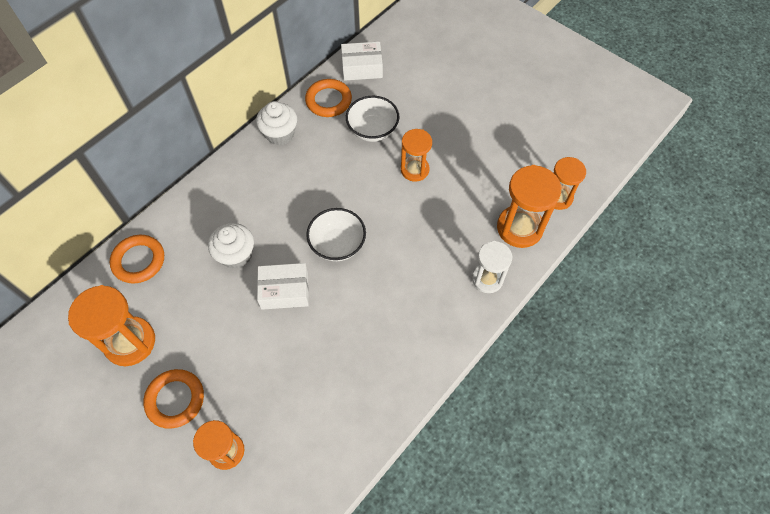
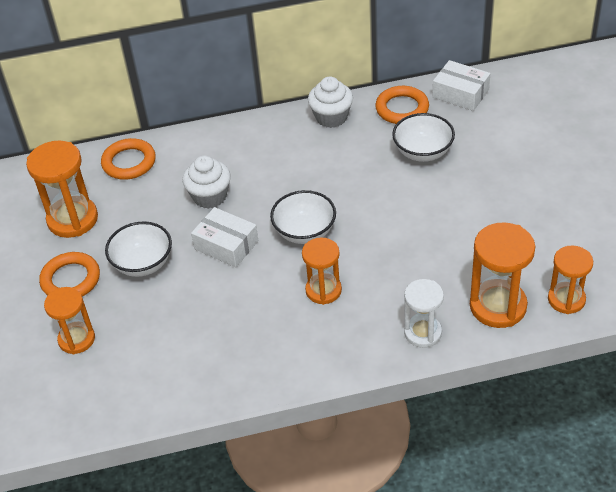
camera: 40 degrees right, 15 degrees down
(228, 347) = (143, 264): none -> white bowl
(414, 170) = (434, 204): orange hourglass -> orange hourglass (323, 290)

